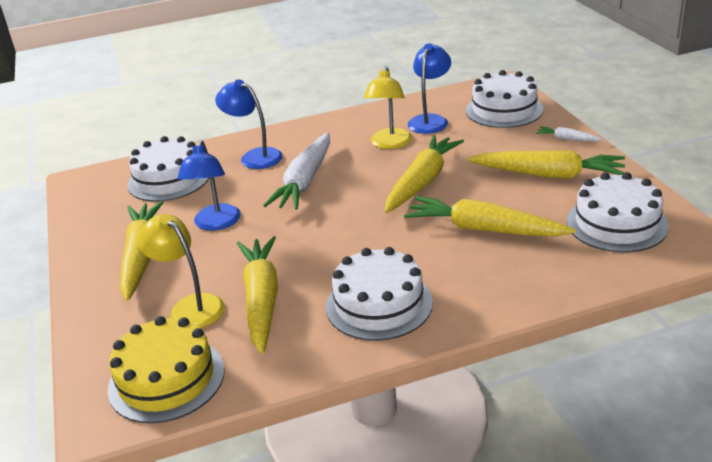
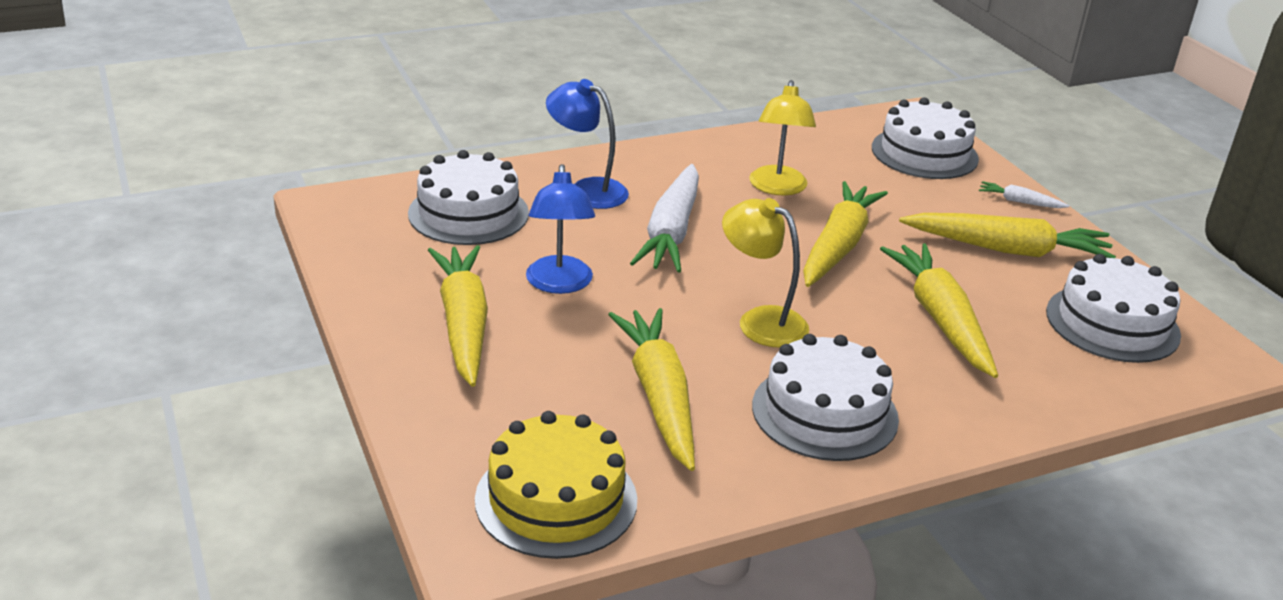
camera: 10 degrees left, 0 degrees up
(190, 306) = (558, 400): yellow lamp -> yellow lamp (761, 321)
(430, 120) = (825, 159): blue lamp -> none
(484, 229) = (940, 319): yellow carrot -> yellow carrot turned 60 degrees clockwise

